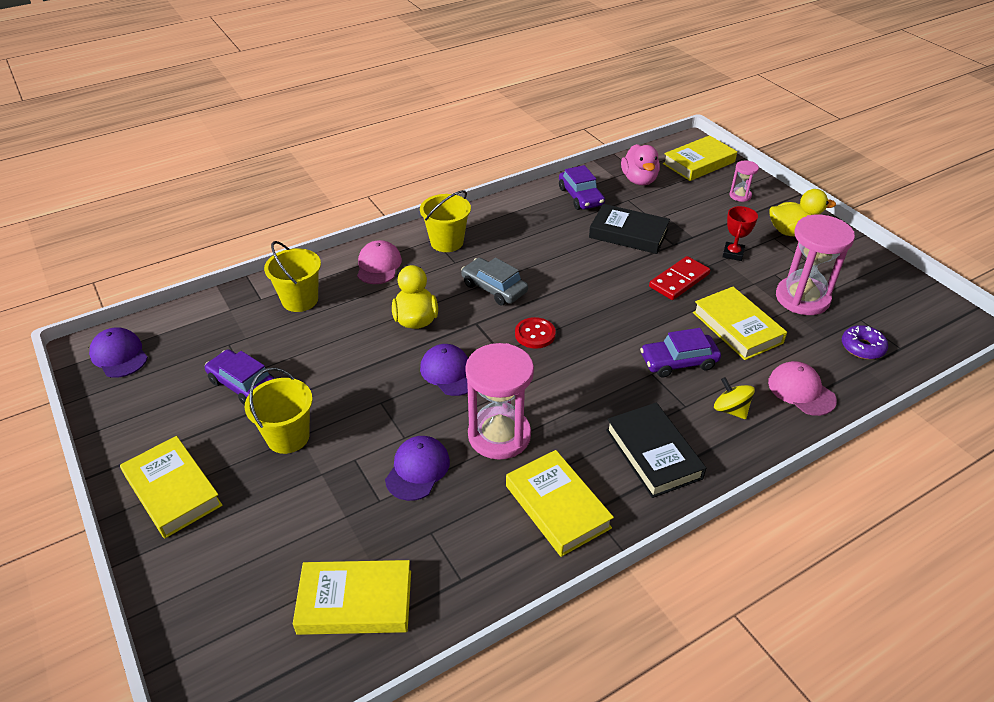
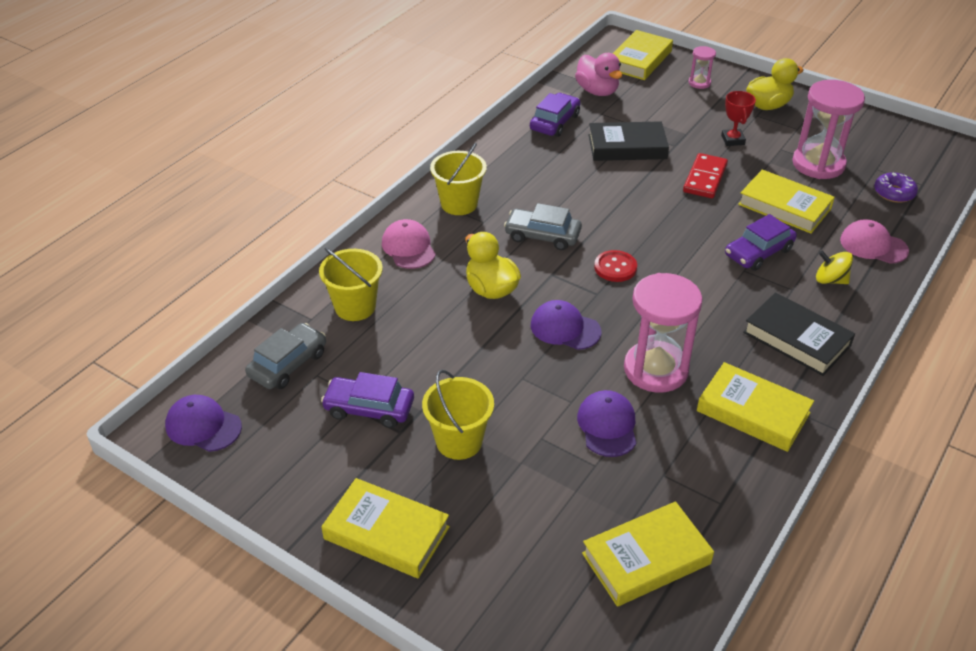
camera: 25 degrees left, 0 degrees up
(215, 328) = (288, 364): none -> grey car
(580, 197) = (554, 122): purple car -> purple car turned 105 degrees counterclockwise

